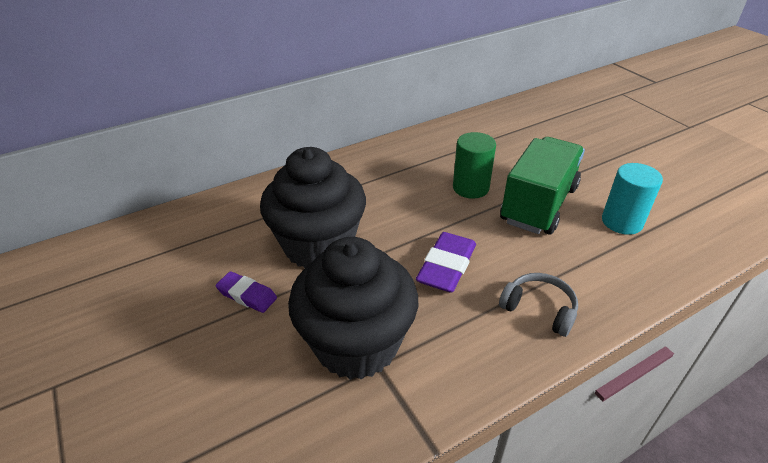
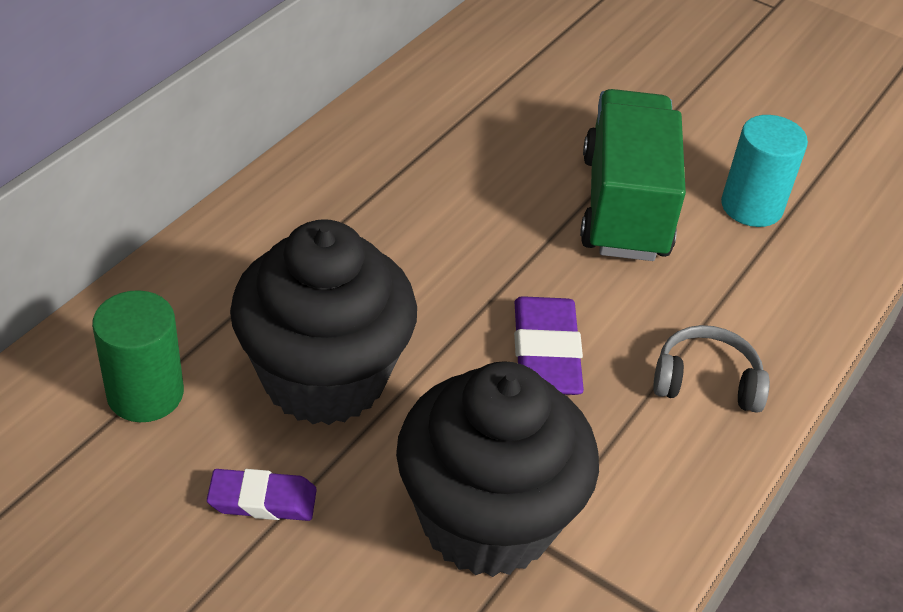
camera: 30 degrees left, 5 degrees up
(470, 188) = (507, 201): green cylinder -> green cylinder (145, 394)

